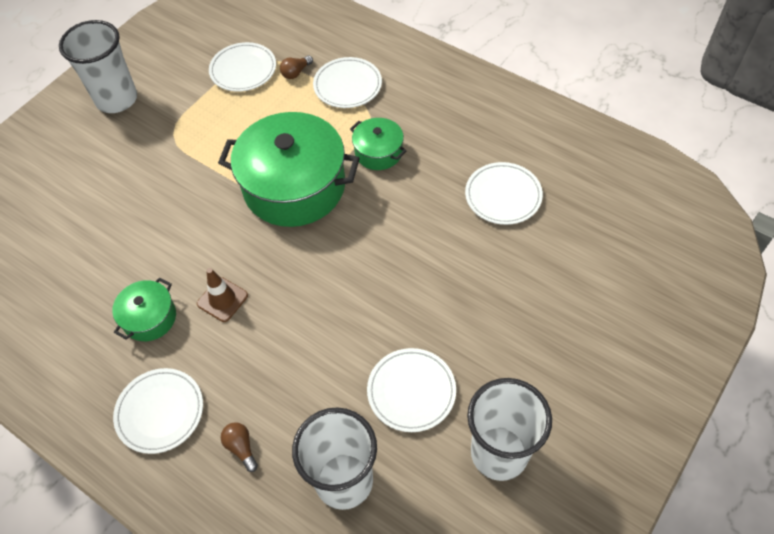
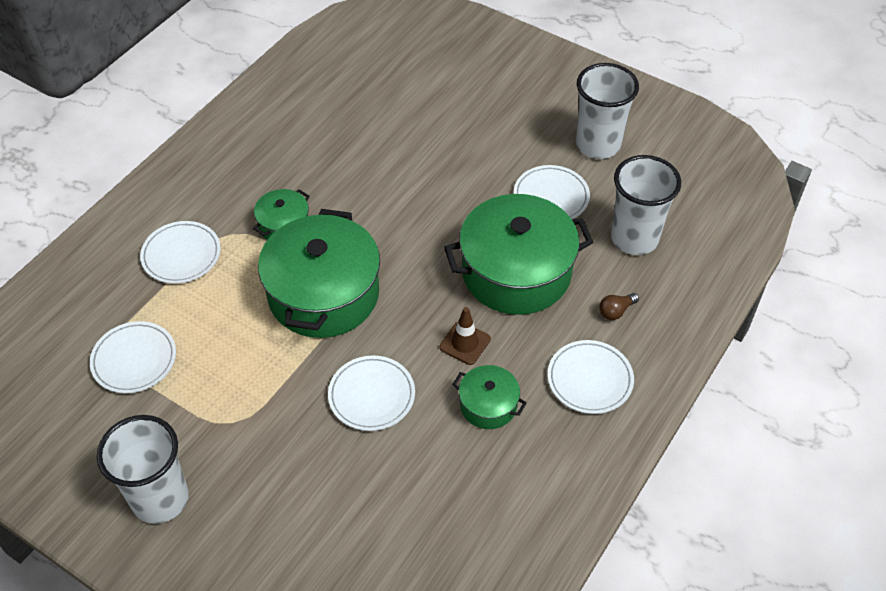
camera: 95 degrees left, 5 degrees down
(296, 73) = (150, 305): brown light bulb -> none
(305, 349) = (516, 272): none -> green pot
(503, 196) = (348, 133): white plate -> white plate (371, 395)

